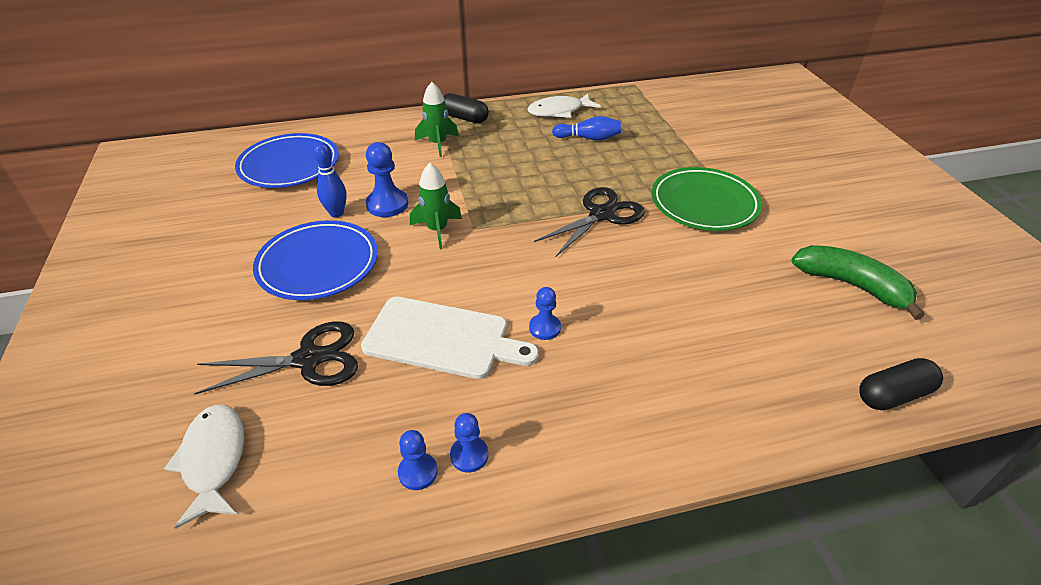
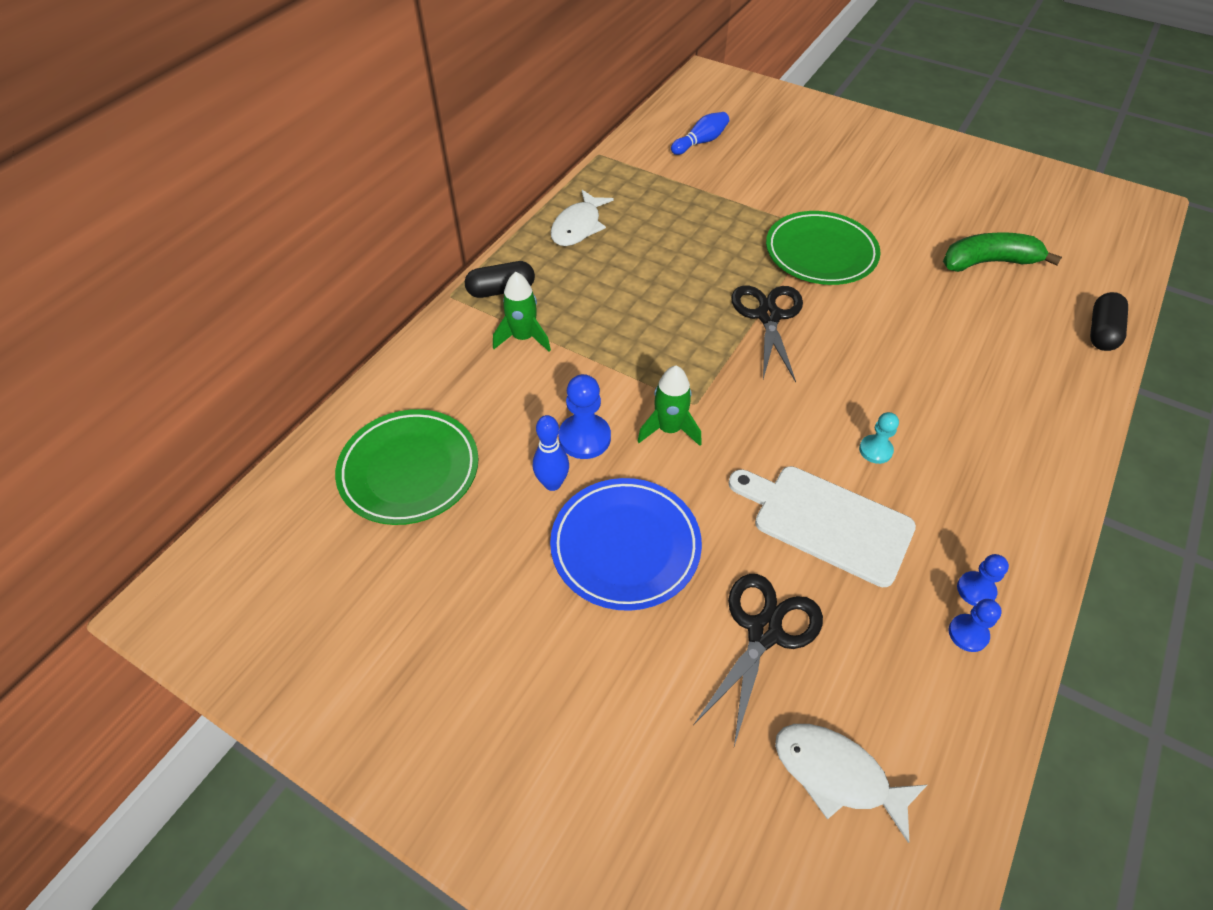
camera: 45 degrees left, 10 degrees up
(289, 165) = (409, 470): blue plate -> green plate
(442, 338) = (826, 521): white cutting board -> white cutting board turned 120 degrees counterclockwise
(544, 328) = (875, 450): blue pawn -> turquoise pawn
(589, 138) = (647, 242): blue bowling pin -> blue bowling pin (700, 142)

